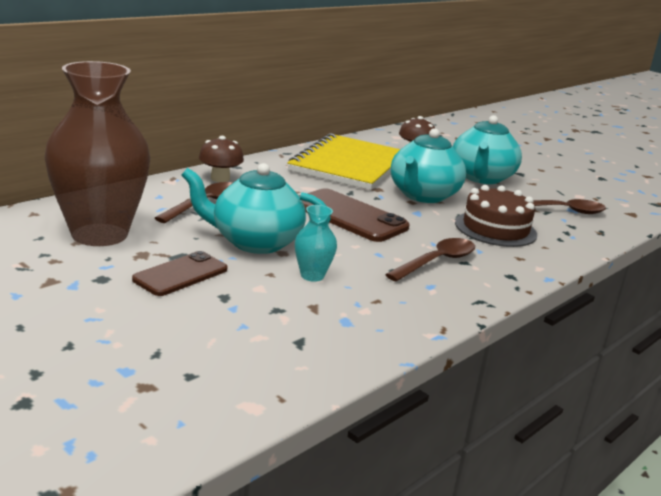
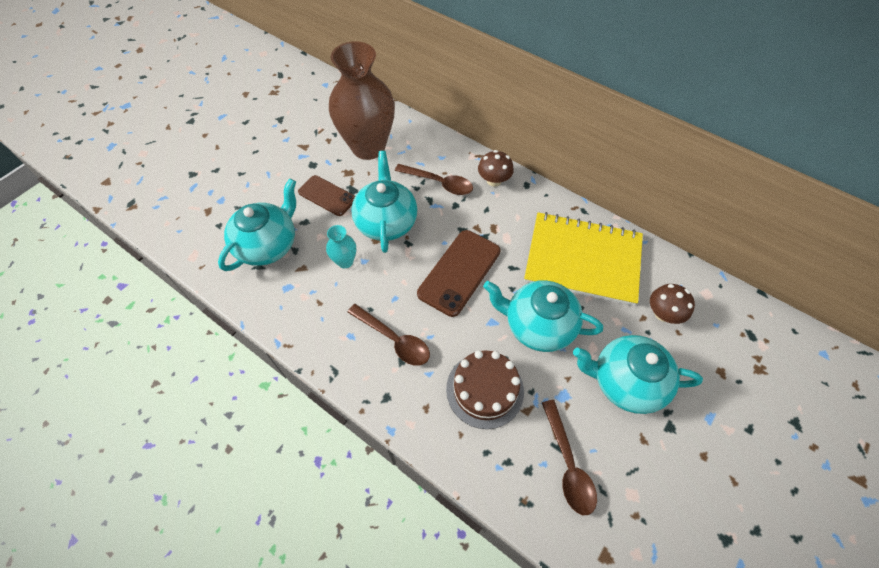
camera: 85 degrees right, 35 degrees up
(259, 330) = (268, 245): none -> turquoise teapot

